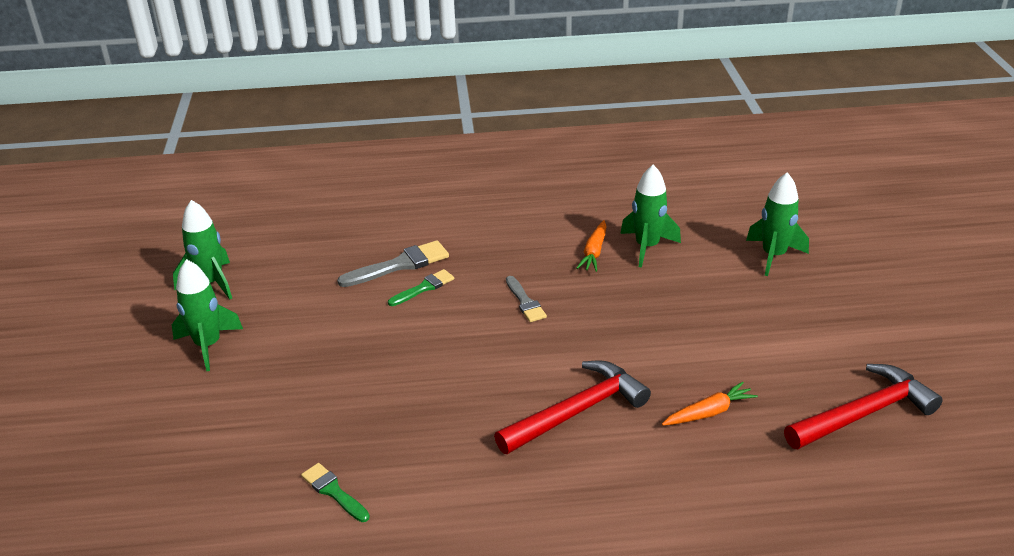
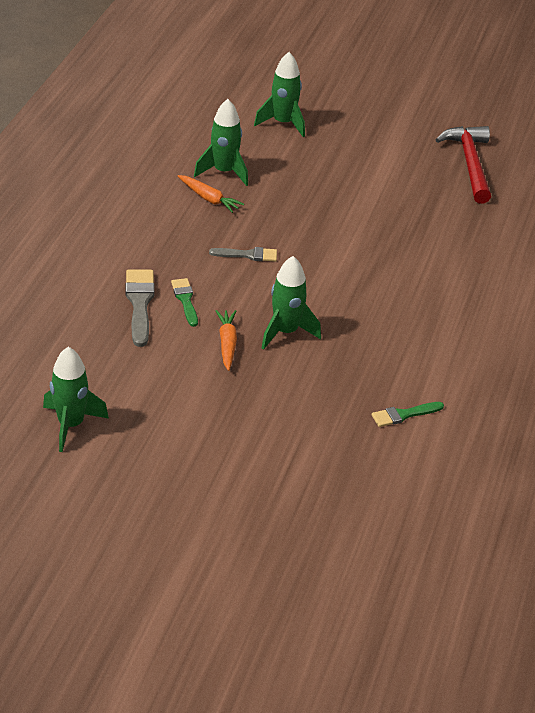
camera: 70 degrees left, 5 degrees up
(208, 345) = (171, 445): green rocket -> green rocket (286, 332)
(577, 411) = (392, 275): red hammer -> none
(709, 412) = (430, 221): orange carrot -> orange carrot (227, 343)

